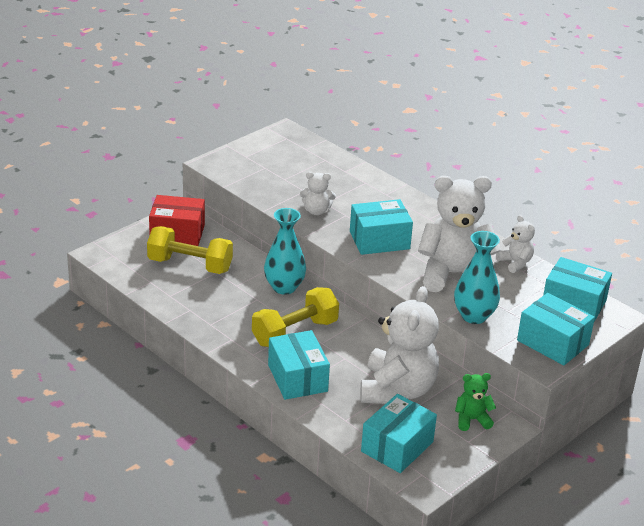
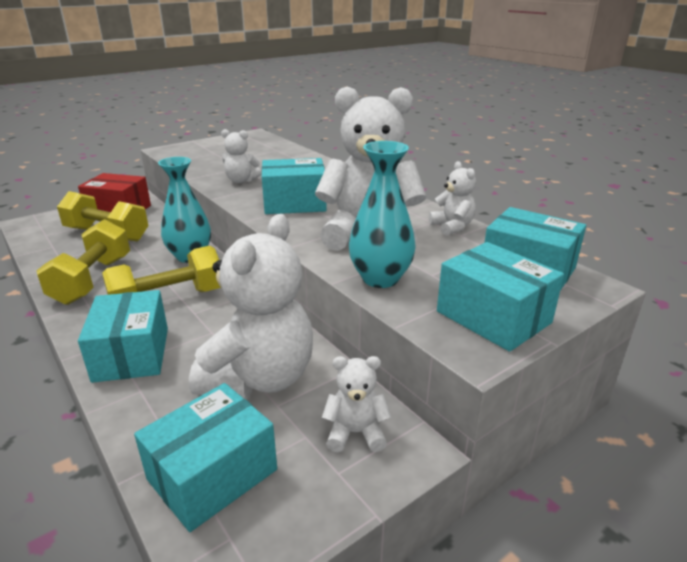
camera: 10 degrees right, 5 degrees down
(218, 316) = (92, 280): none -> yellow dumbbell
(472, 420) = (355, 433): green teddy bear -> white teddy bear

